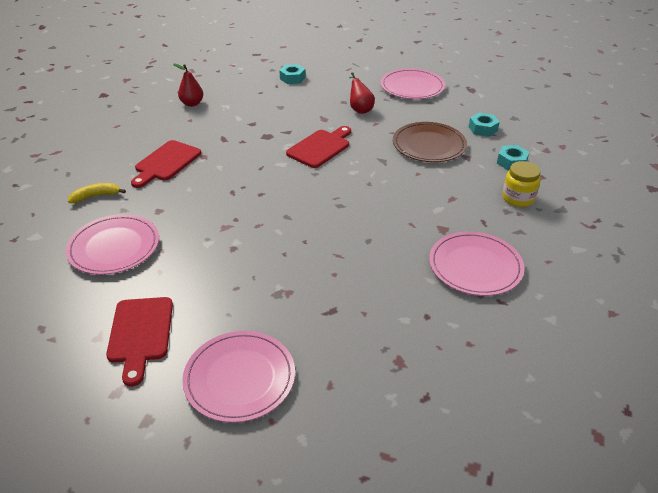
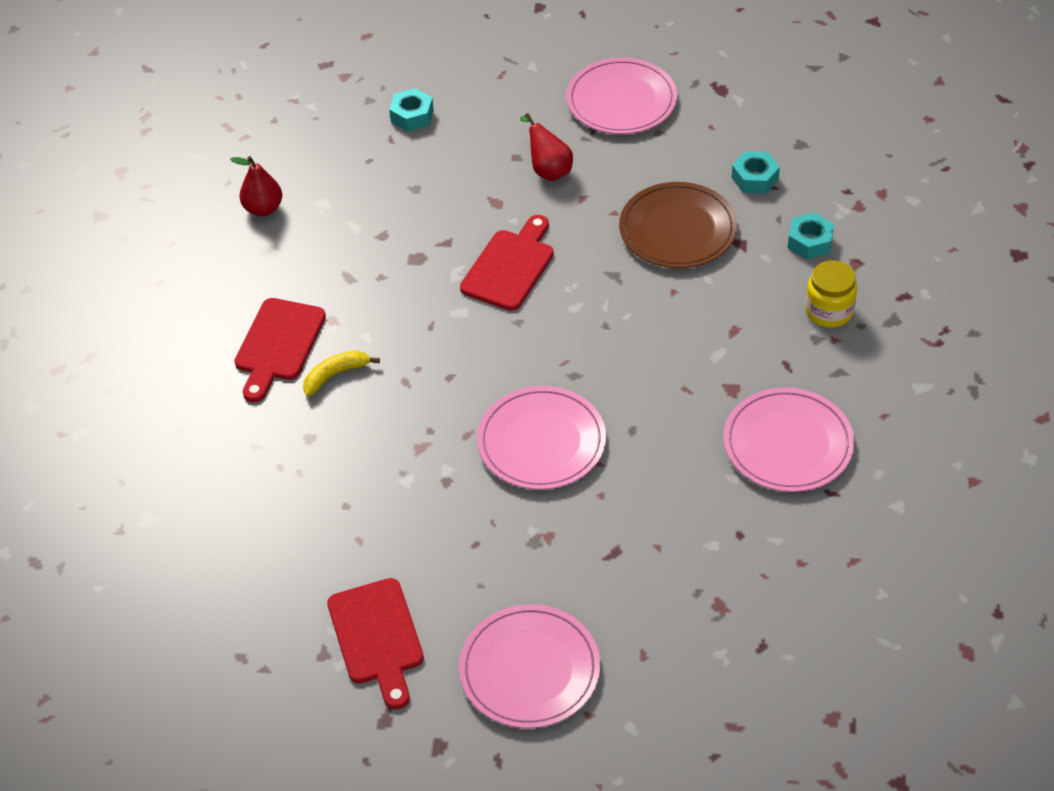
camera: 10 degrees left, 10 degrees up
(96, 196) = (201, 430): yellow banana -> yellow banana (336, 375)
(114, 247) = (275, 514): pink plate -> pink plate (541, 442)

